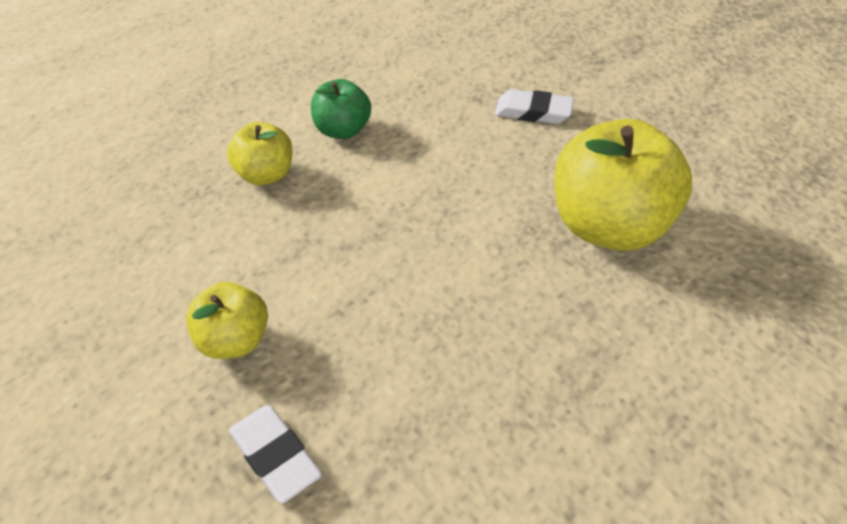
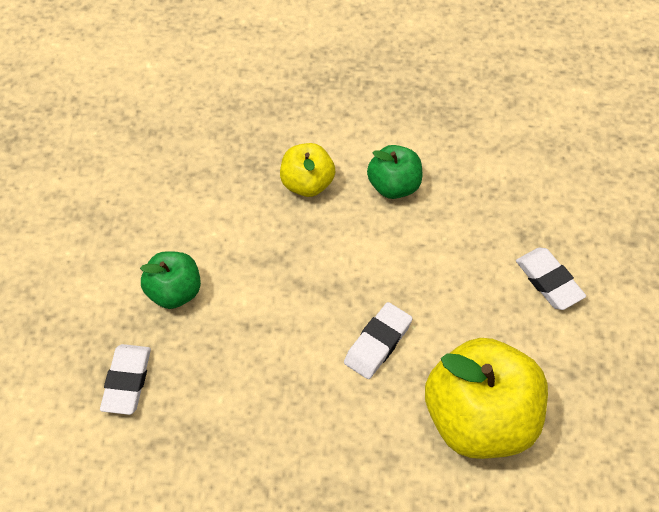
camera: 45 degrees right, 10 degrees up
(234, 340) = (174, 292): yellow apple -> green apple
(469, 237) = (378, 343): none -> white eraser

